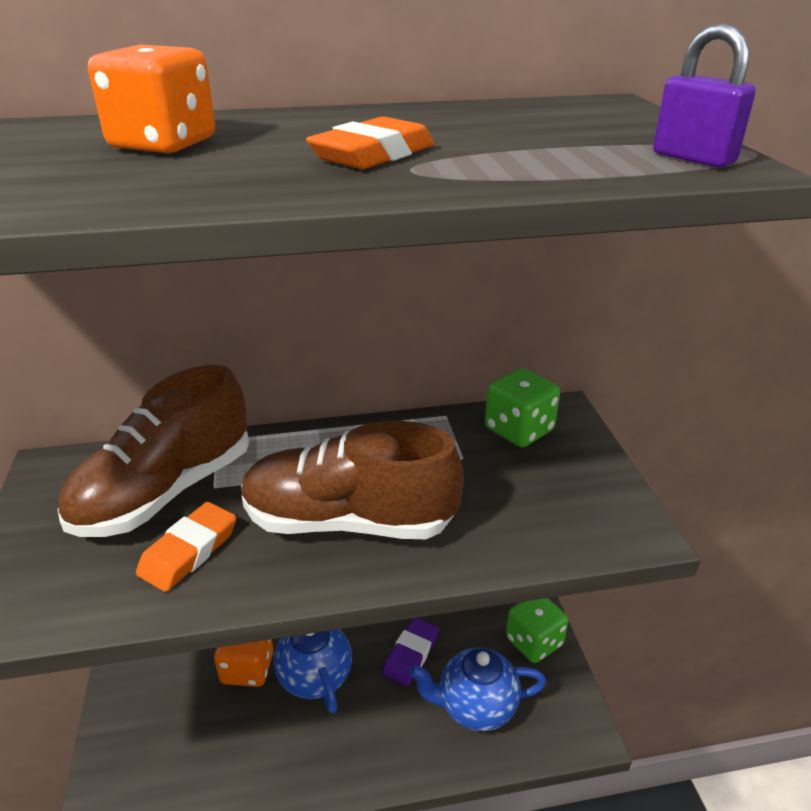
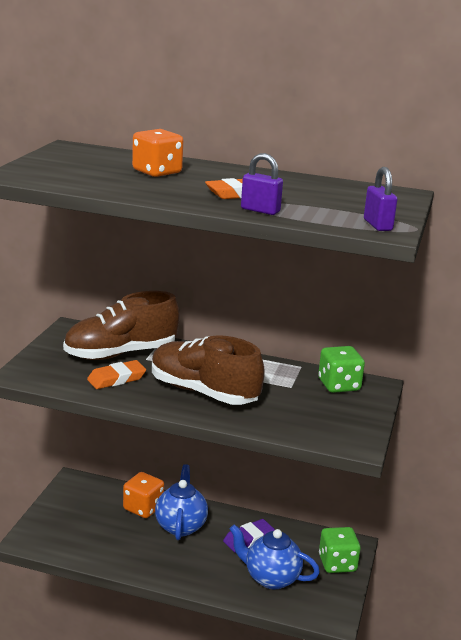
camera: 25 degrees right, 10 degrees down
(465, 176) = (260, 210): none -> purple padlock

